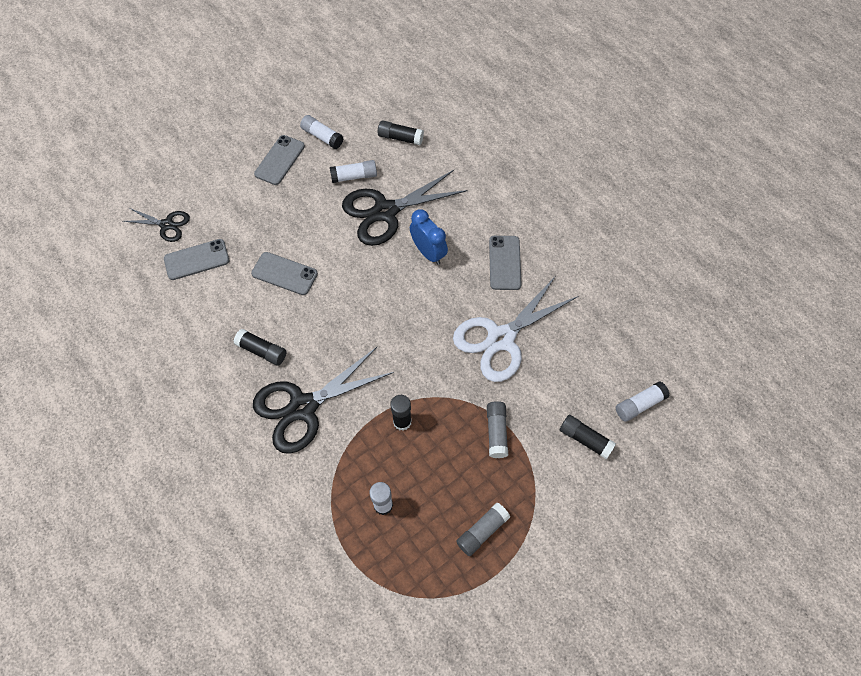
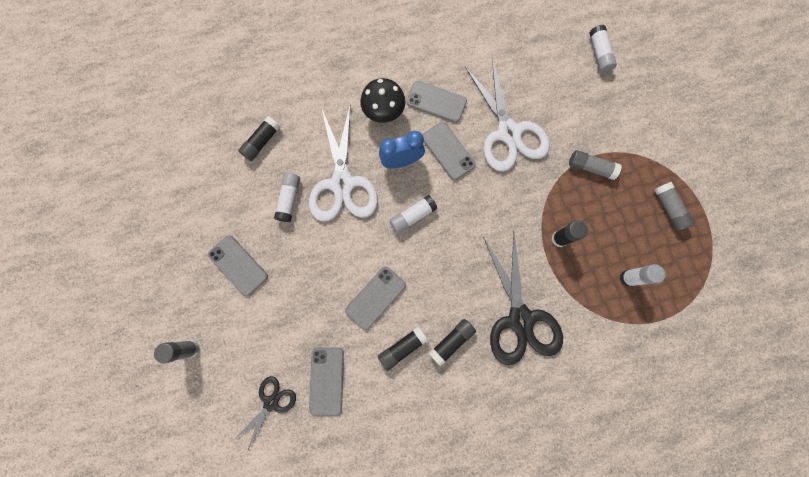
camera: 70 degrees left, 15 degrees up
(197, 153) = (191, 348): none -> grey glue stick
(322, 137) = (227, 215): white glue stick -> white glue stick (412, 216)
(385, 211) = (342, 183): black scissors -> white scissors
(456, 289) = (448, 151): none -> grey phone
(472, 222) = (384, 113): none -> black mushroom
(585, 439) = (615, 104): black glue stick -> black glue stick (402, 347)

